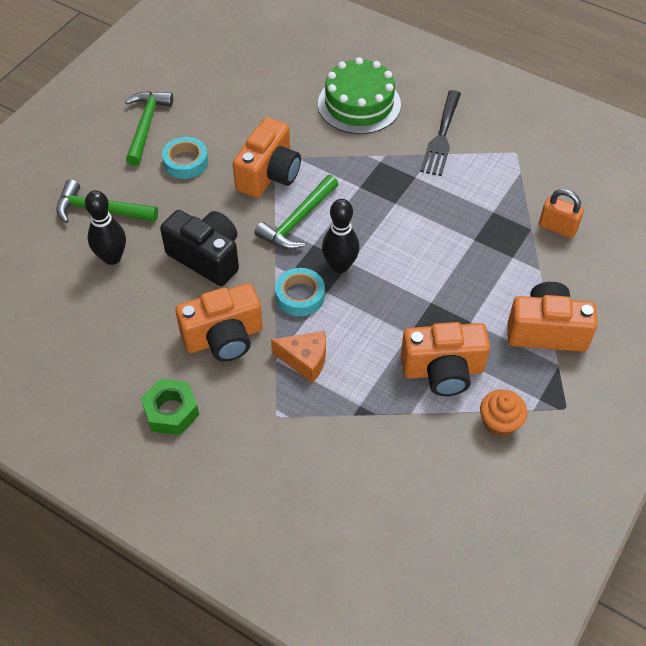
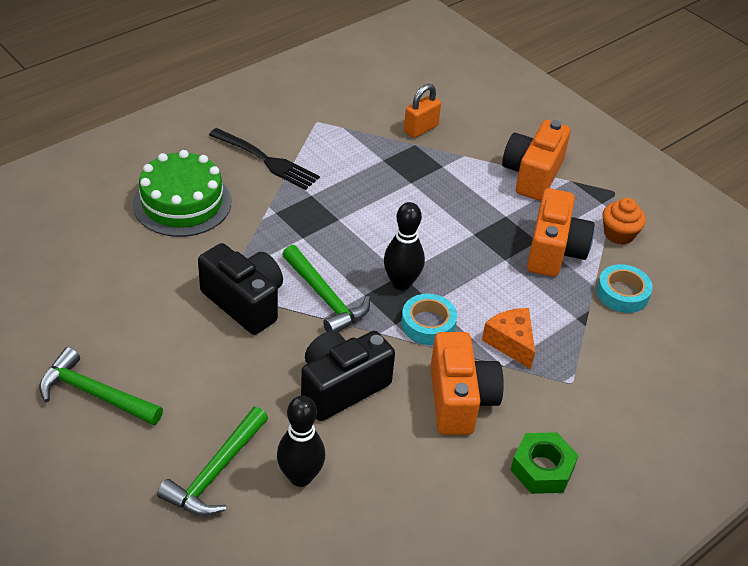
camera: 75 degrees left, 10 degrees down
(186, 162) = (182, 370): turquoise tape -> turquoise tape (622, 293)
(269, 174) = (244, 302): orange camera -> black camera
(305, 360) = (511, 342): orange cheese -> orange cheese turned 60 degrees counterclockwise

